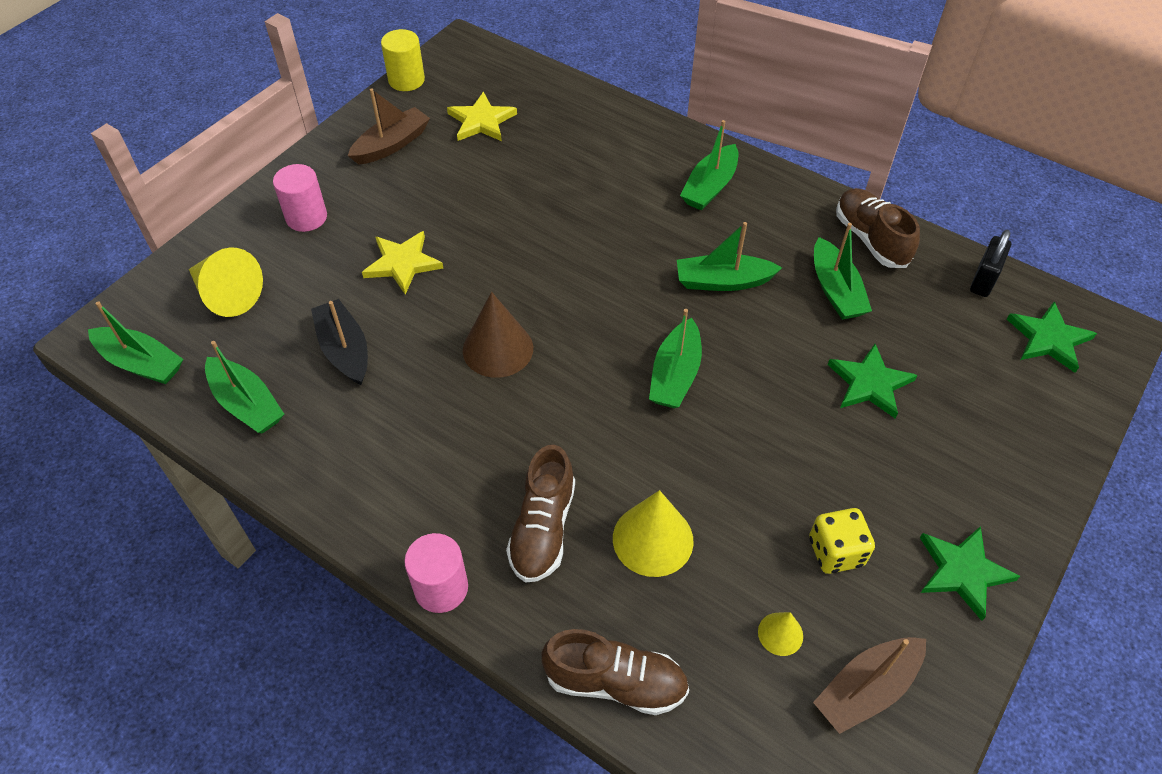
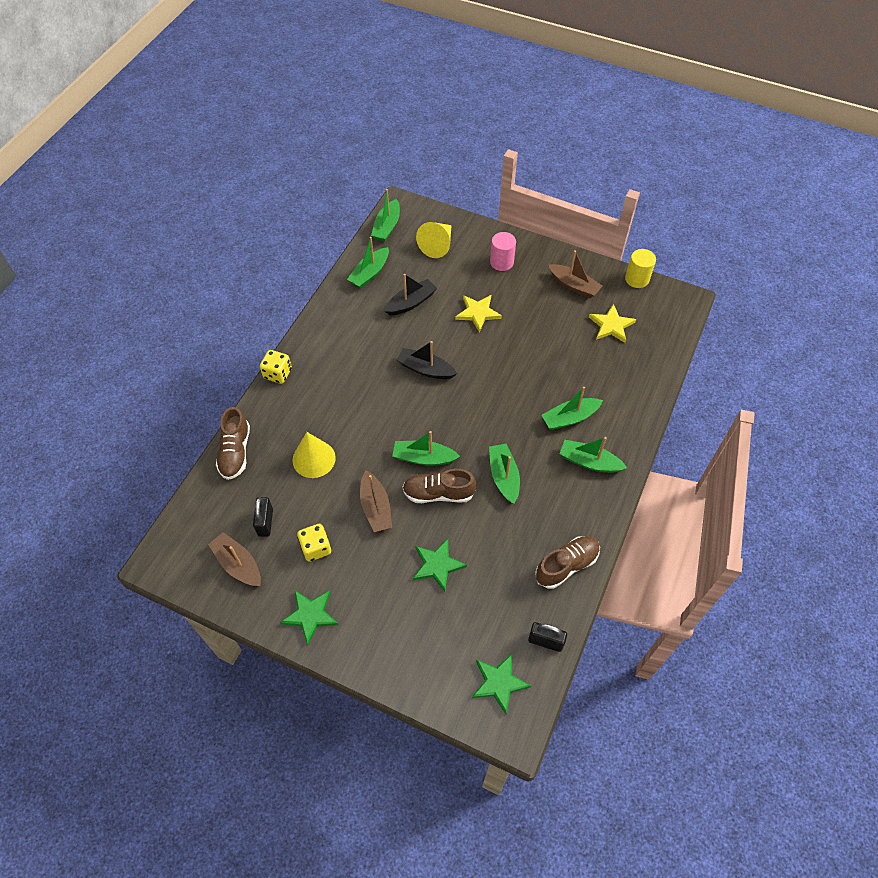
camera: 80 degrees right, 5 degrees up
(441, 588) = (277, 374): pink cylinder -> yellow dice
(498, 349) = (425, 369): brown cone -> black boat
(543, 528) = (314, 409): brown shoe -> brown shoe (438, 493)
(762, 453) = (375, 507): none -> brown boat
(780, 634) = (265, 522): yellow cone -> black padlock
(835, 290) = (512, 544): green boat -> green boat (570, 418)

